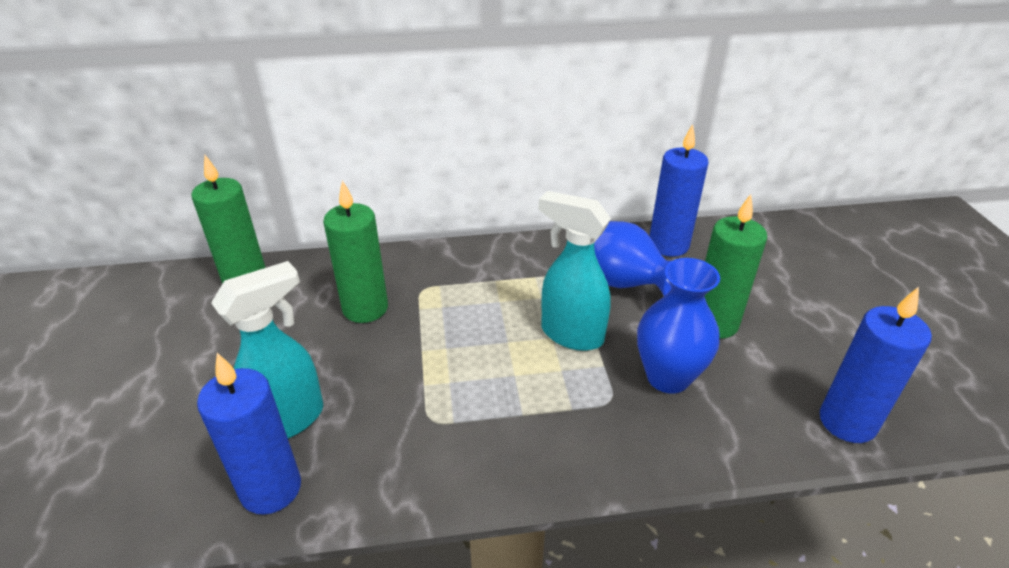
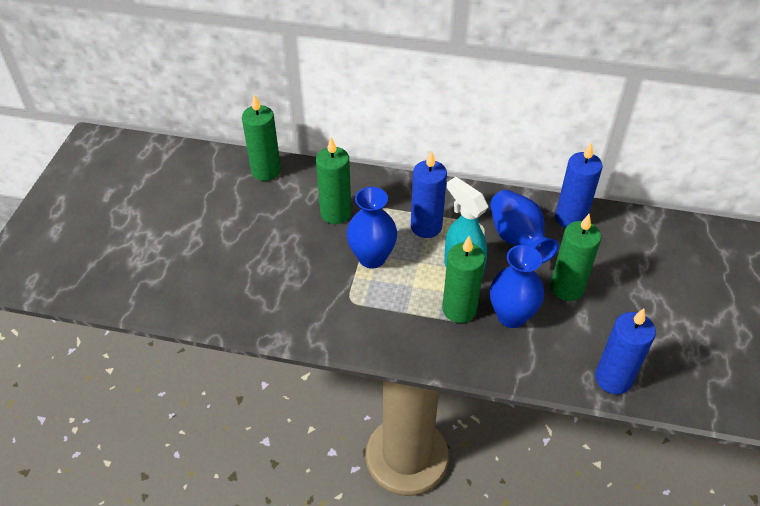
camera: 20 degrees right, 10 degrees up
(271, 489) = (249, 313): blue candle -> blue candle (426, 227)
(289, 420) = (269, 276): turquoise spray bottle -> none
(440, 352) = (372, 258): none -> blue vase
(594, 388) = (459, 309): none -> green candle

